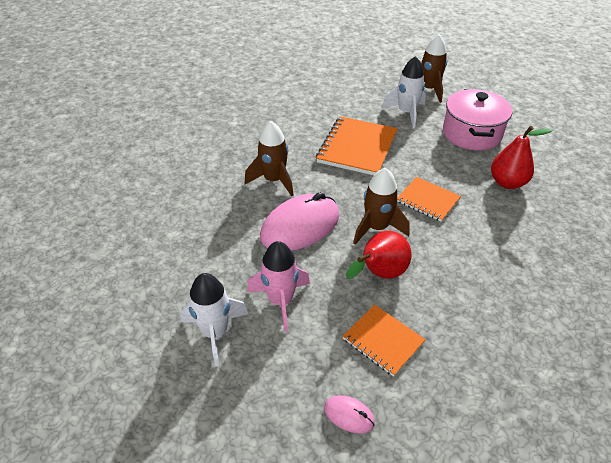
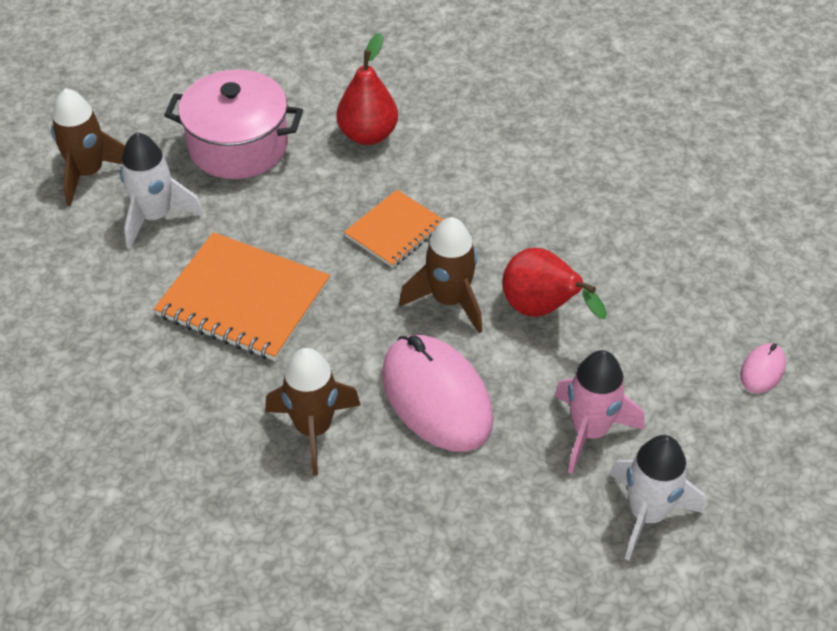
camera: 85 degrees left, 5 degrees up
(383, 341) = (655, 323): orange notebook -> none

